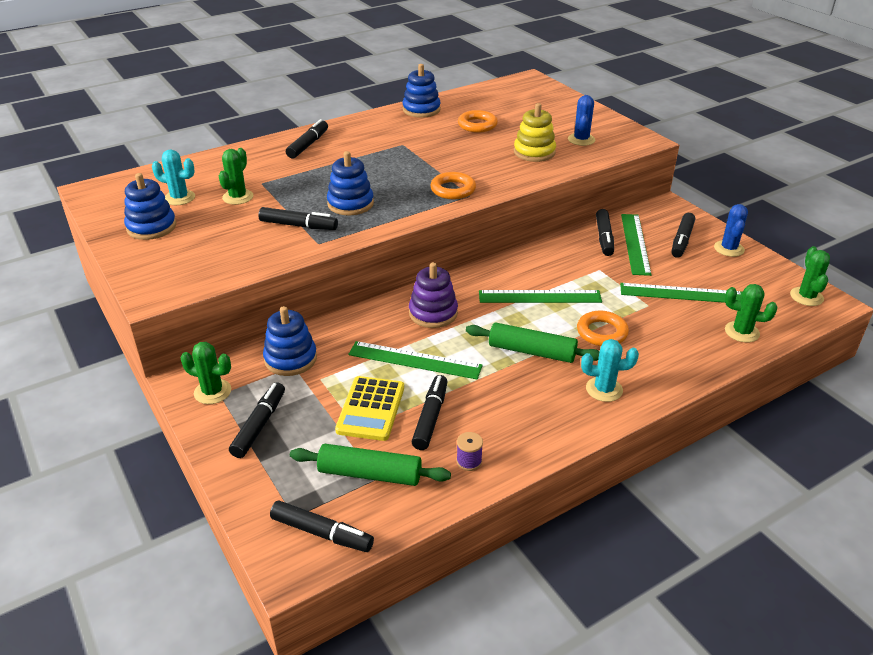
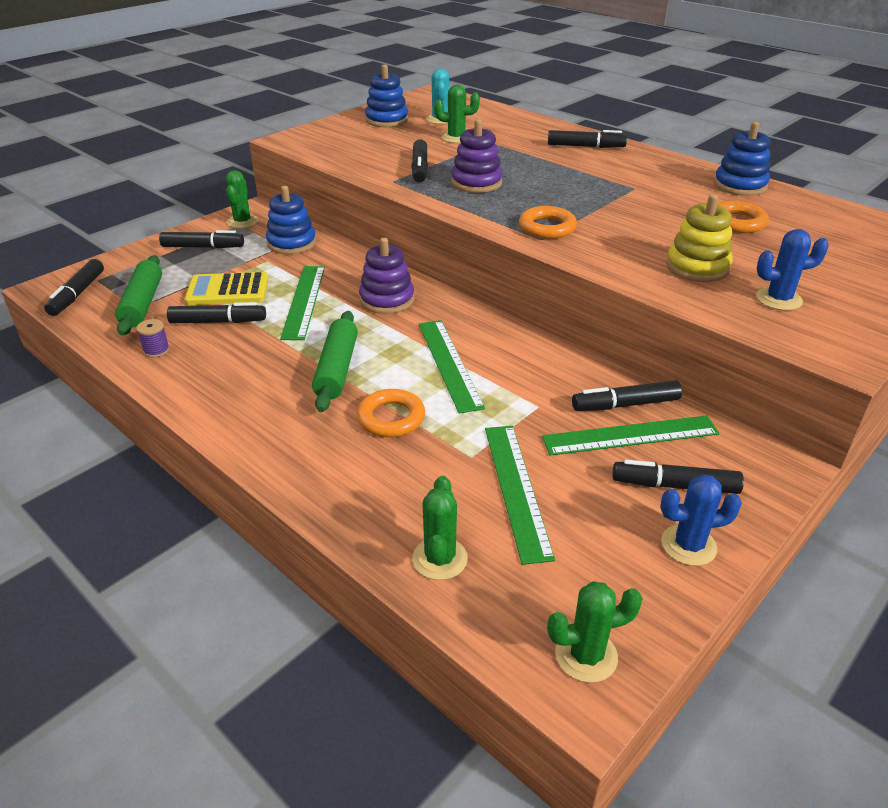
camera: 75 degrees right, 0 degrees up
(350, 204) = (476, 183): blue stacking toy -> purple stacking toy
(604, 389) = (277, 427): turquoise cactus -> none

